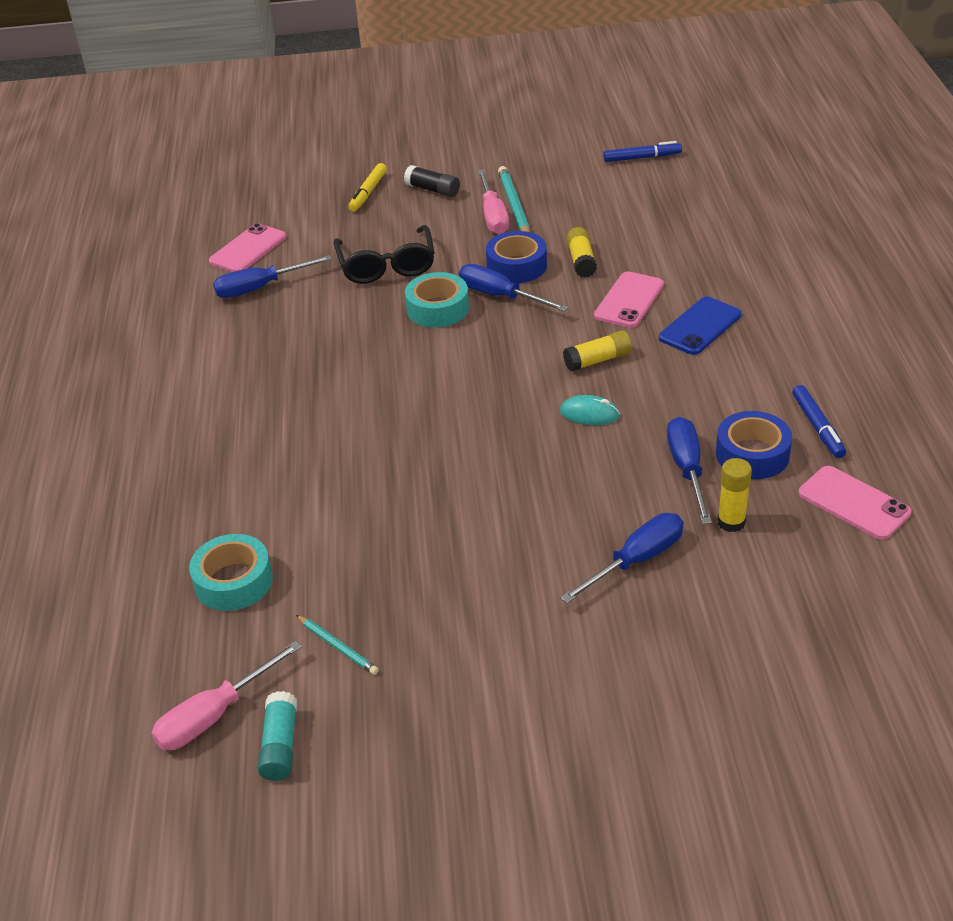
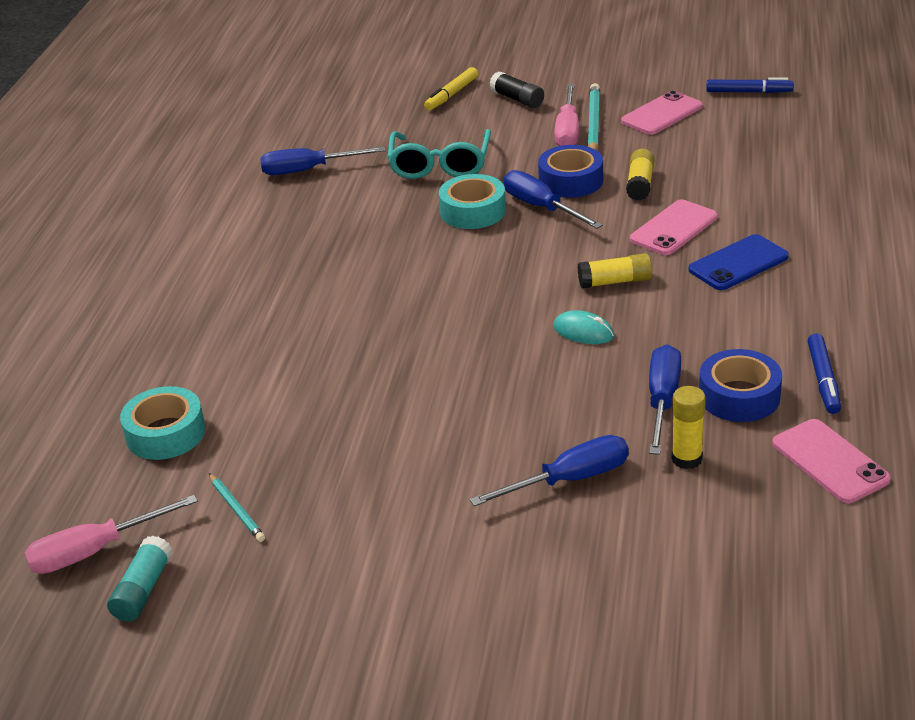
camera: 15 degrees right, 5 degrees down
(248, 249) = (312, 133): pink phone -> pink phone (661, 114)
(387, 266) = (440, 165): black glasses -> turquoise glasses

